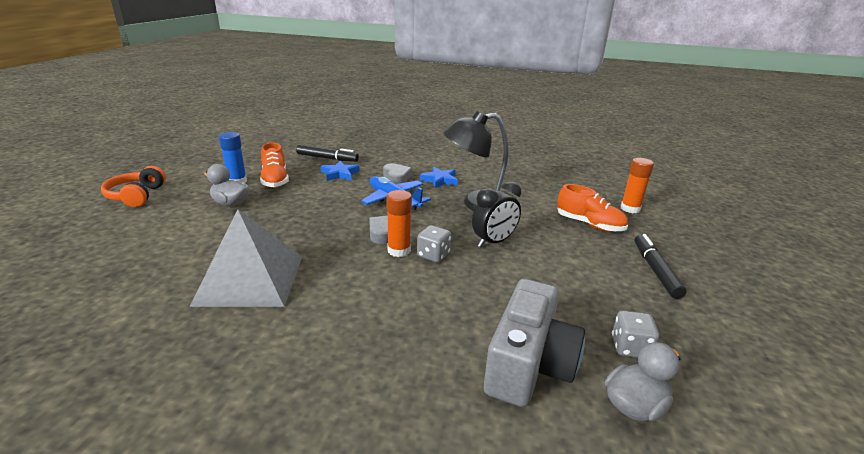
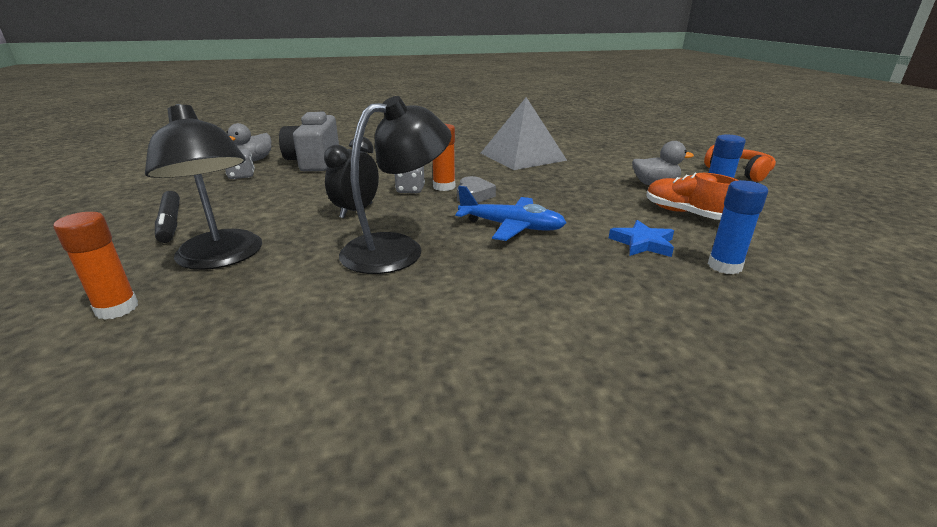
camera: 155 degrees right, 0 degrees up
(327, 158) = (724, 266): black marker -> blue glue stick
(396, 177) = (559, 261): grey heart -> none
(440, 180) = (488, 275): blue star -> none
(589, 224) = (222, 258): orange shoe -> black lamp

